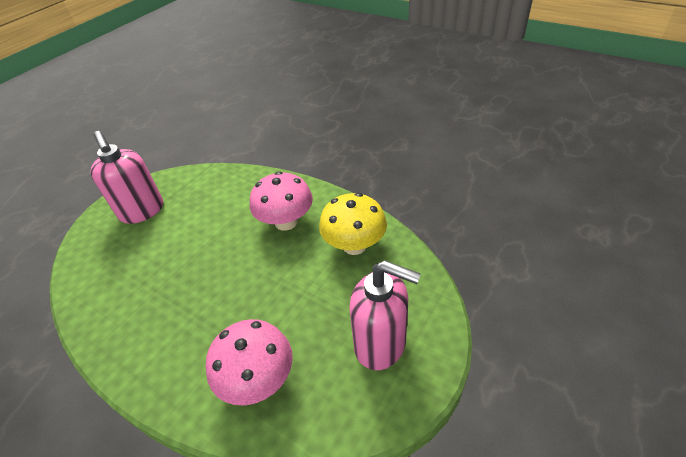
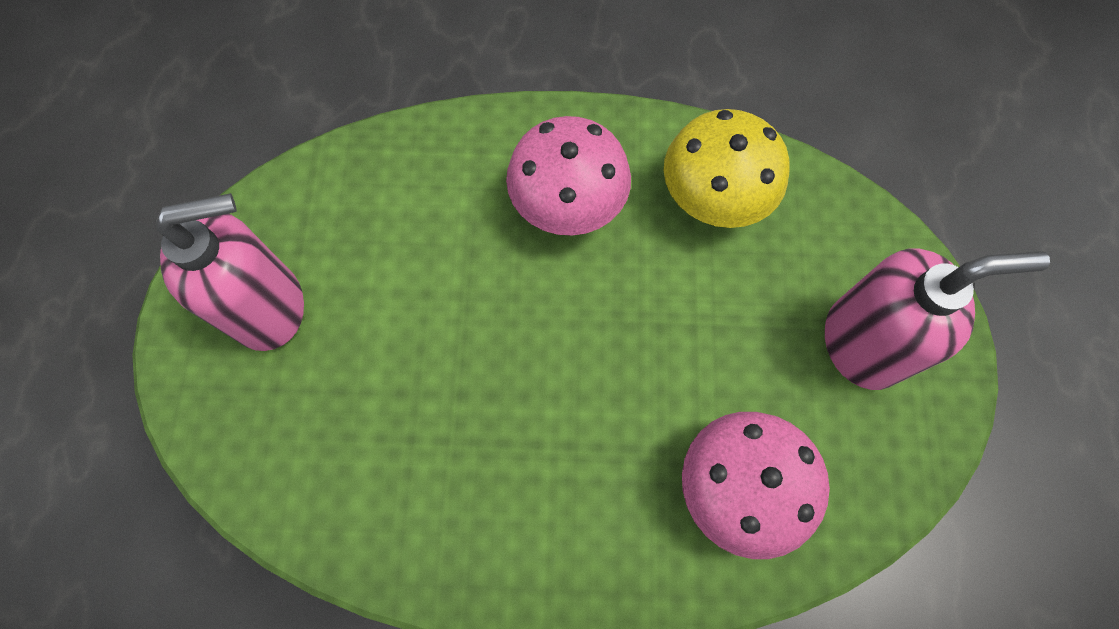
camera: 35 degrees left, 25 degrees up
(142, 211) = (269, 307): pink soap dispenser -> pink soap dispenser turned 45 degrees counterclockwise

